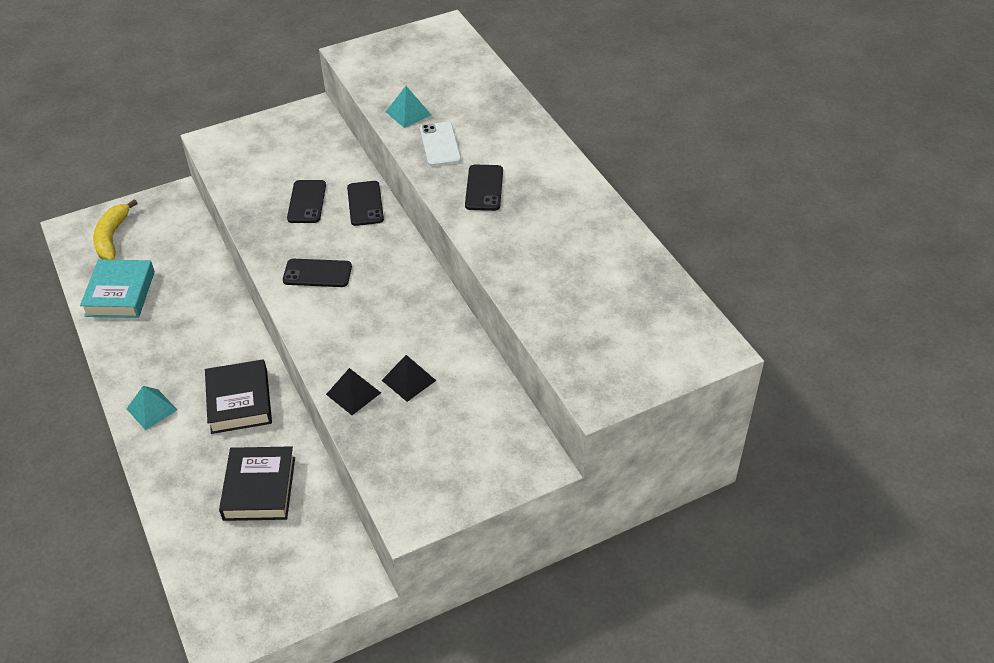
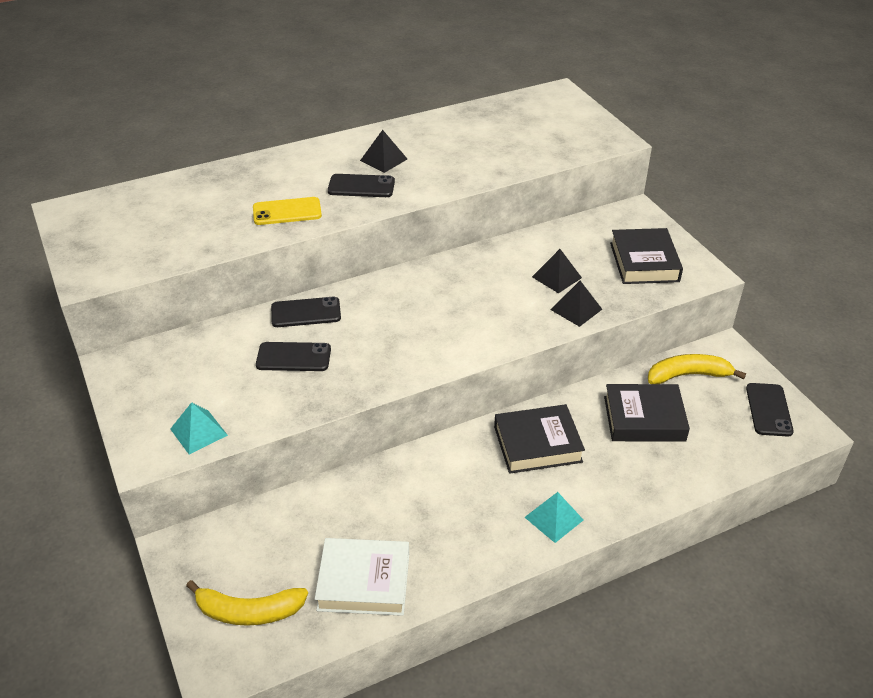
camera: 90 degrees left, 5 degrees down
(120, 294) = (364, 581): turquoise book -> white book
(317, 273) = (413, 342): black phone -> black phone (768, 410)
(318, 536) = (688, 375): none -> yellow banana
(408, 113) = (225, 233): turquoise pyramid -> turquoise pyramid (198, 432)
(433, 461) = (644, 262): none -> black book
(440, 144) = (287, 212): white phone -> yellow phone
(536, 201) = (383, 159): none -> black pyramid

